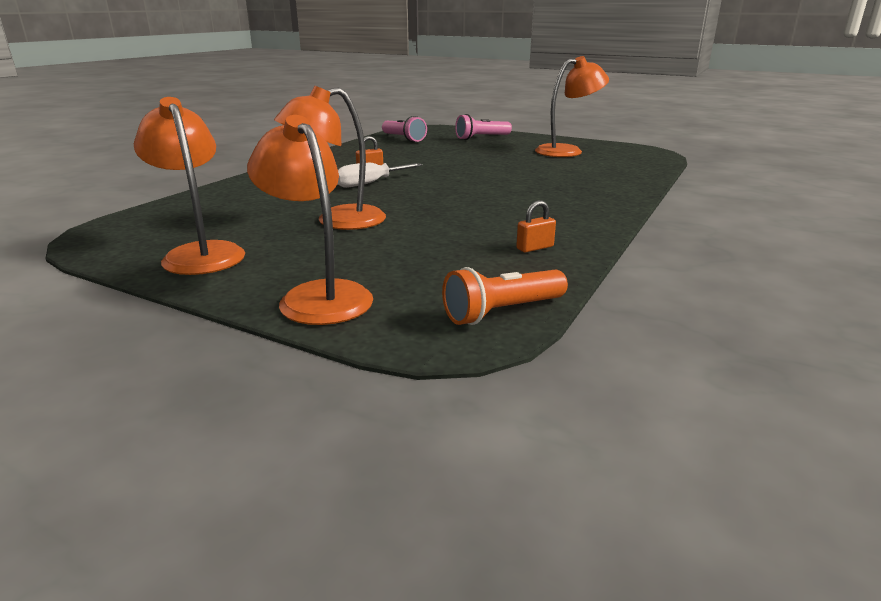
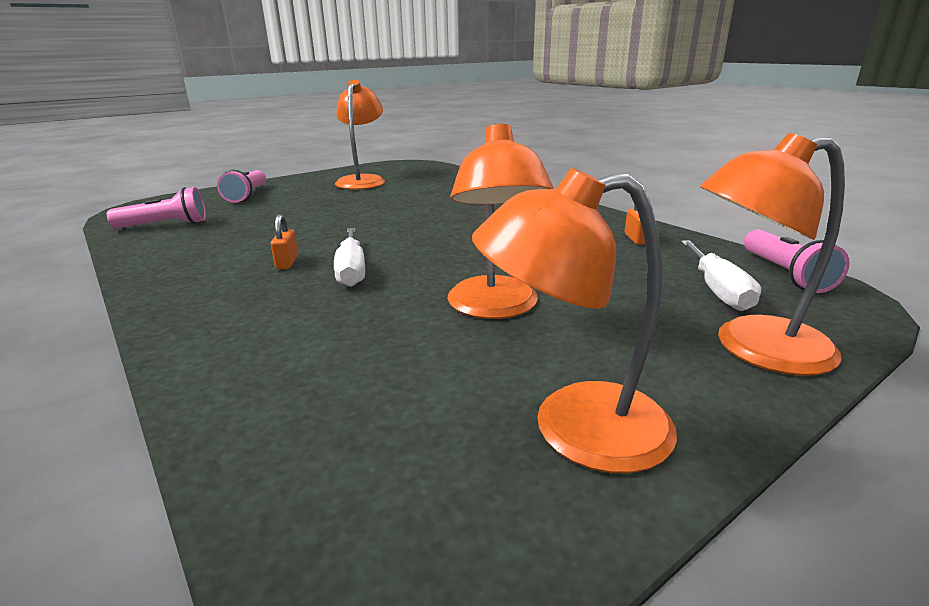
camera: 65 degrees left, 0 degrees up
(427, 283) = (718, 290): none -> white screwdriver
(502, 312) = (785, 274): orange flashlight -> pink flashlight

